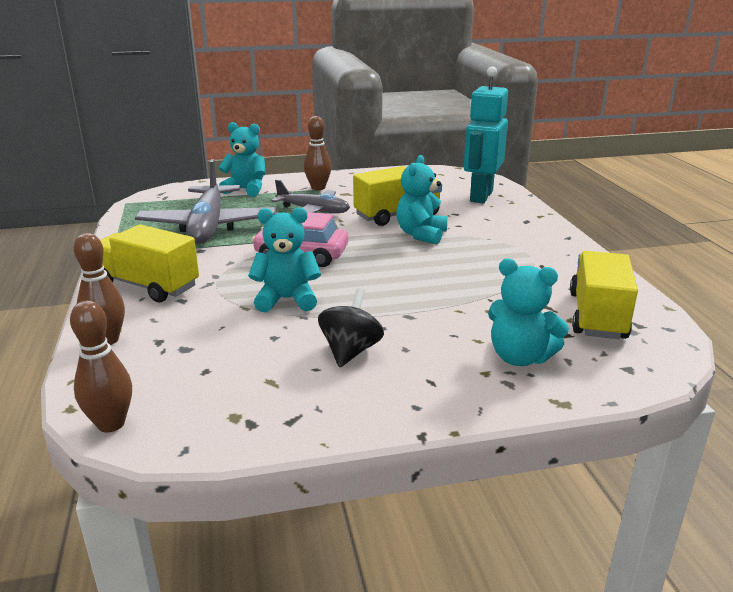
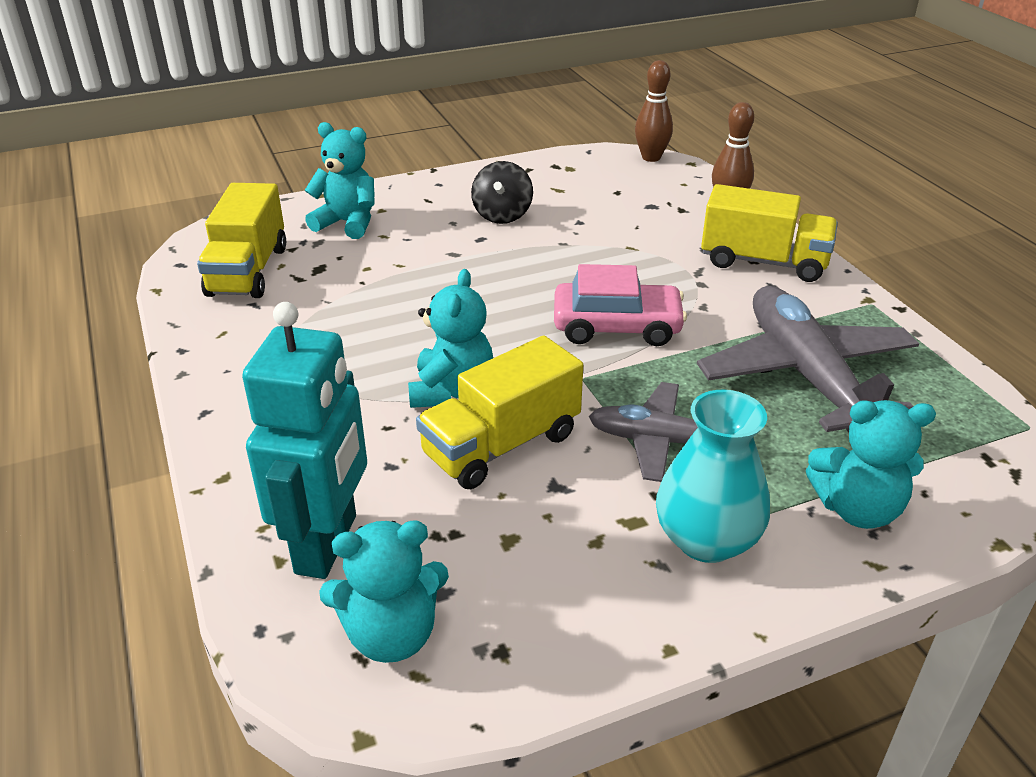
camera: 170 degrees right, 10 degrees up
(287, 299) = (592, 259): turquoise teddy bear -> turquoise teddy bear (391, 635)
(318, 188) = (706, 540): brown bowling pin -> turquoise vase

